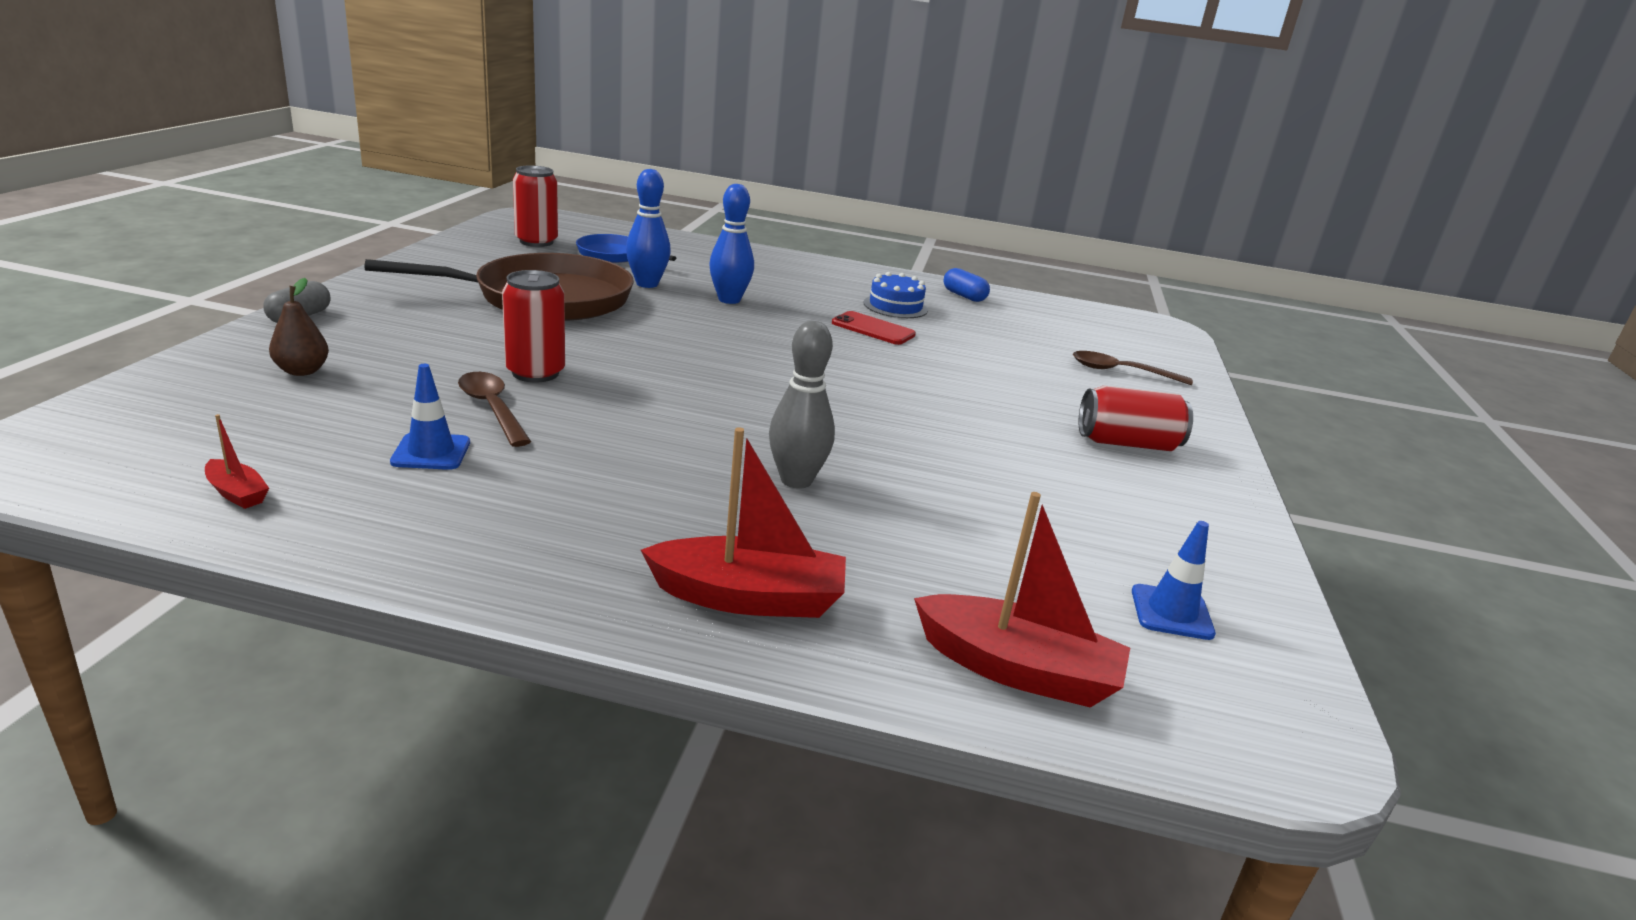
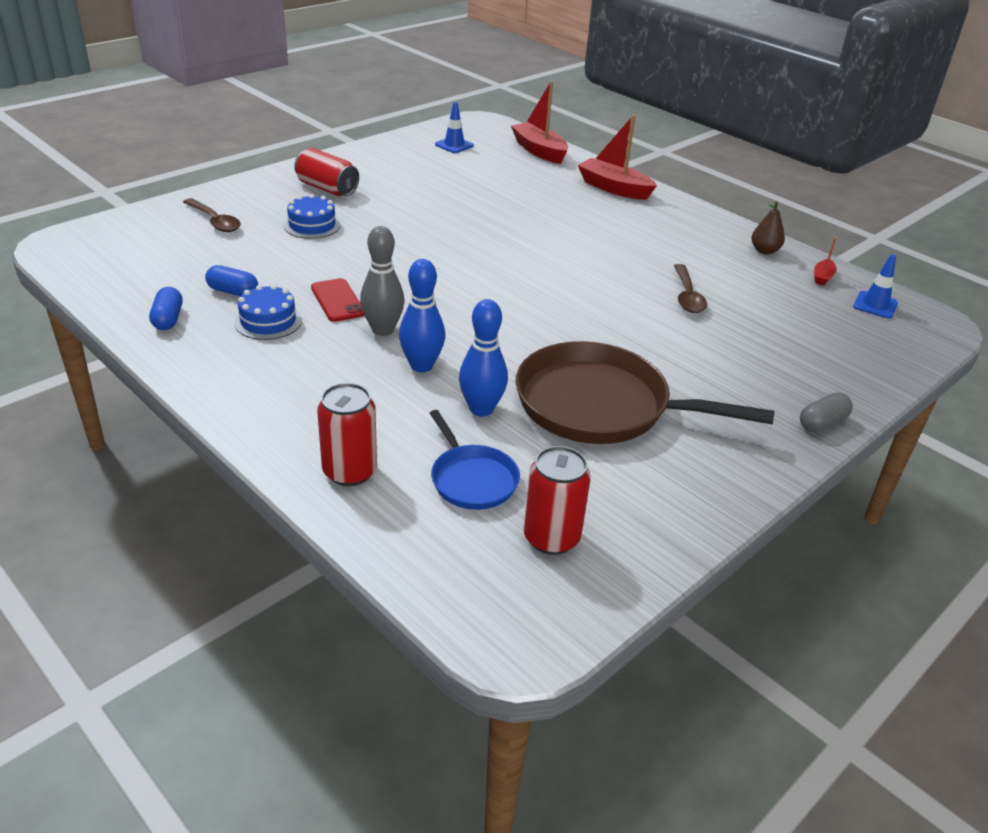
camera: 145 degrees left, 10 degrees up
(237, 493) = (822, 277): red boat -> red boat turned 135 degrees counterclockwise
(302, 371) = (808, 355): brown pear -> brown pear (764, 251)
(431, 452) = (728, 276): blue traffic cone -> blue traffic cone (875, 305)
(535, 373) = (648, 318): red can -> red can (350, 471)
(796, 480) = (545, 218): grey bowling pin -> grey bowling pin (383, 330)
(964, 319) = (233, 292): none -> blue capsule
(1036, 391) = (312, 225): none -> blue cake

